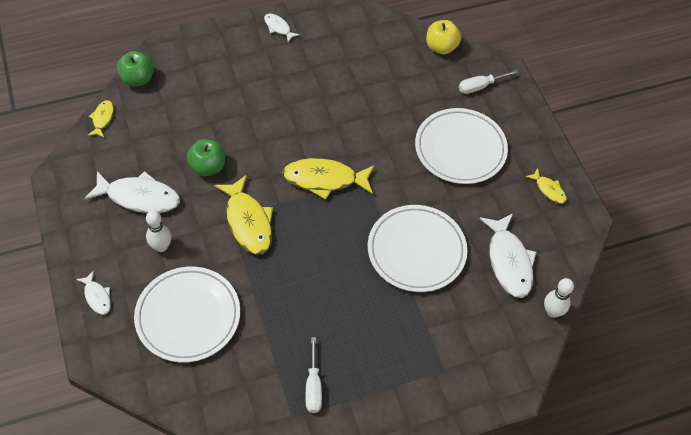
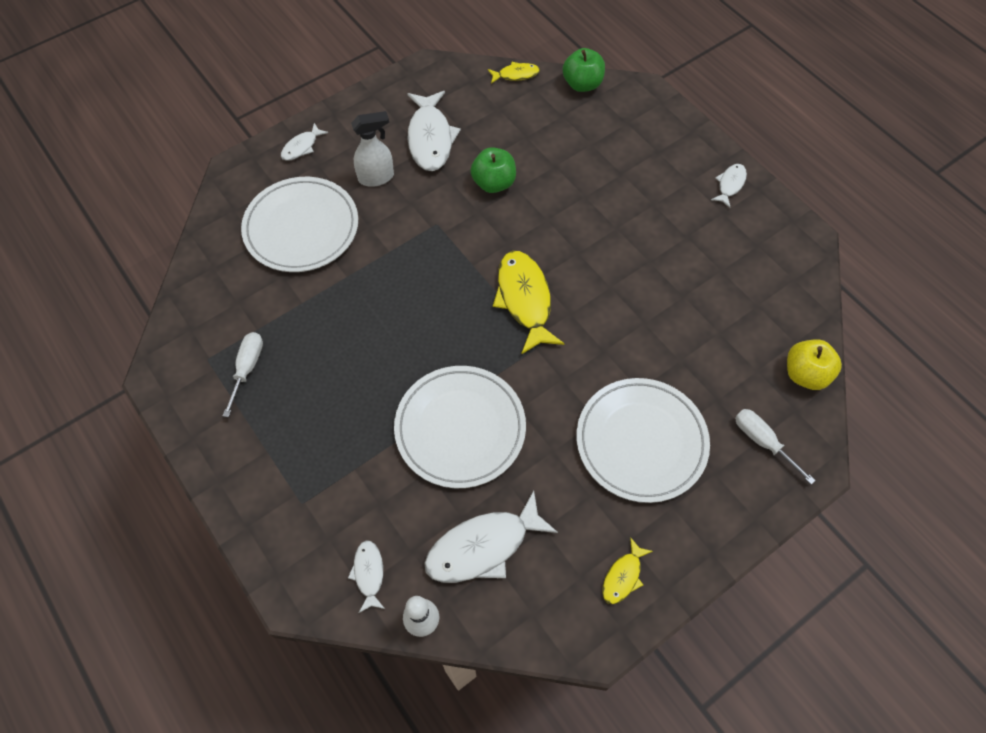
camera: 75 degrees right, 5 degrees up
(161, 247) = (376, 177): white bowling pin -> white spray bottle
(248, 221) = (436, 242): yellow fish -> none
(313, 386) = (247, 368): white screwdriver -> white screwdriver turned 120 degrees clockwise
(510, 337) = (368, 574): none -> white fish

